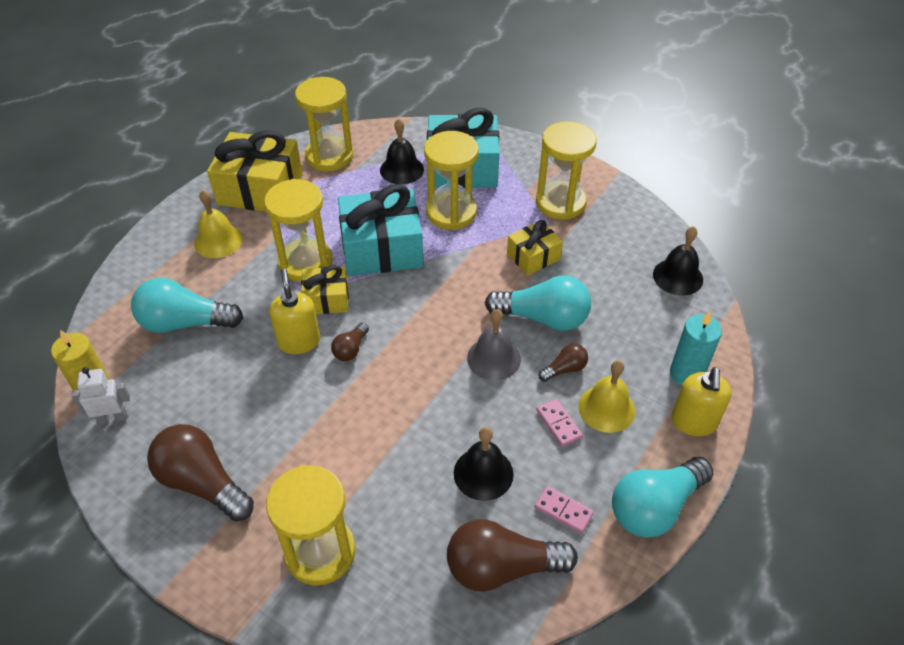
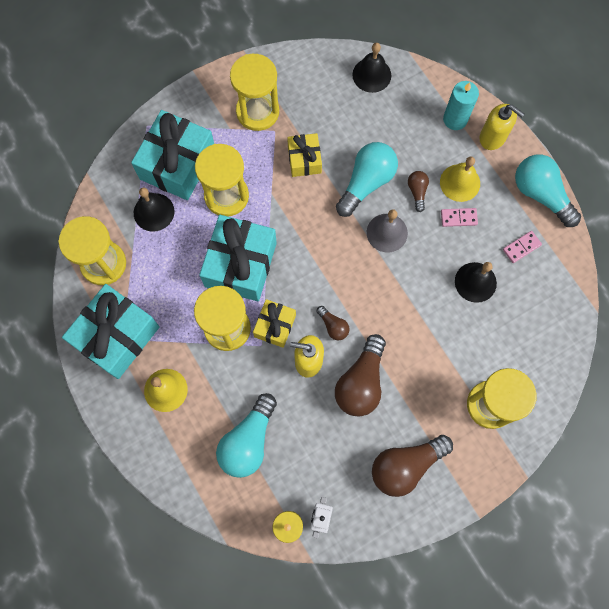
camera: 65 degrees left, 25 degrees up
(260, 189) = (117, 336): yellow gift -> turquoise gift
(502, 567) = (543, 301): brown light bulb -> brown light bulb (361, 382)
(654, 507) = (540, 194): turquoise light bulb -> turquoise light bulb turned 150 degrees clockwise

